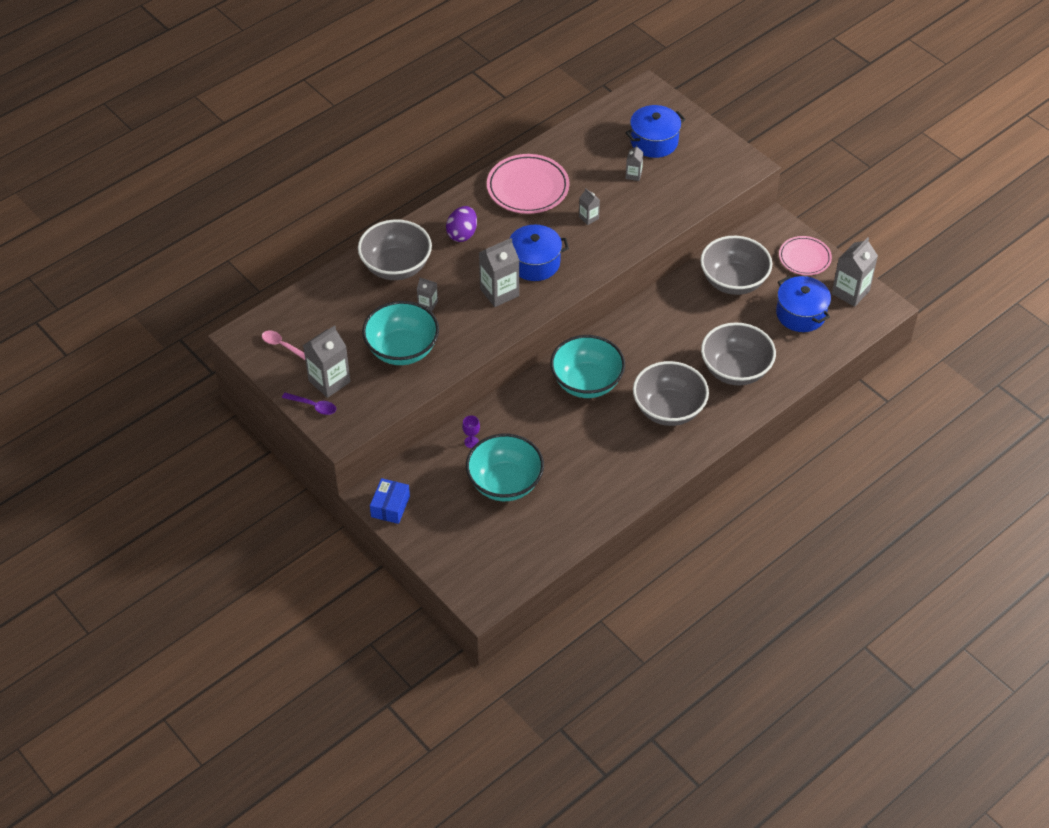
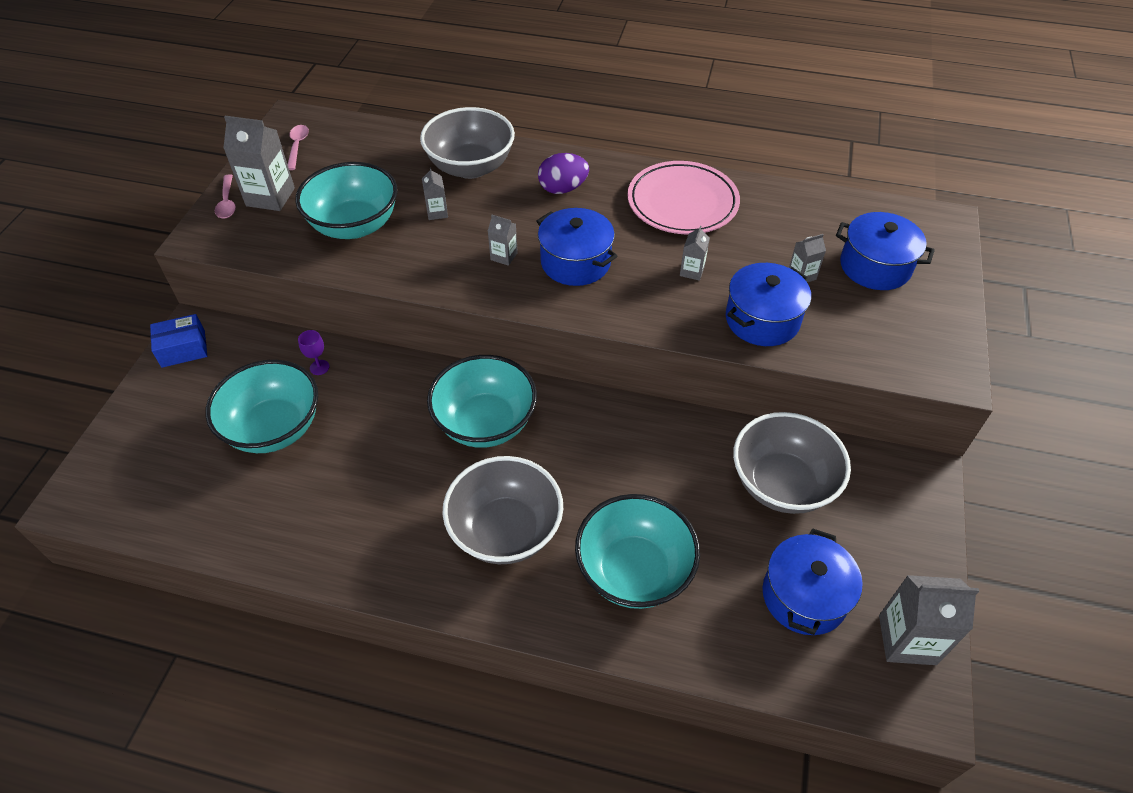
camera: 55 degrees right, 0 degrees up
(313, 406) = (227, 202): purple spoon -> pink spoon
(499, 292) = (504, 256): grey carton -> grey carton, size x0.52
(650, 211) = (762, 319): none -> blue pot
(735, 370) = (634, 571): grey bowl -> turquoise bowl
(804, 258) = (906, 543): pink plate -> none

